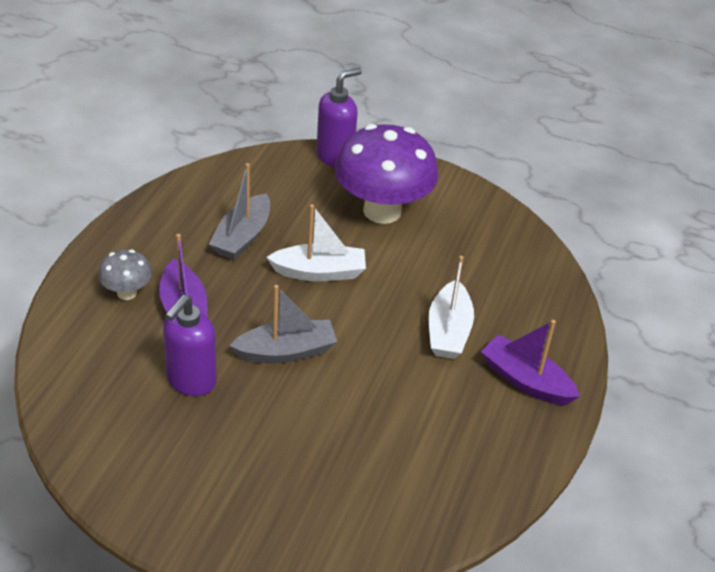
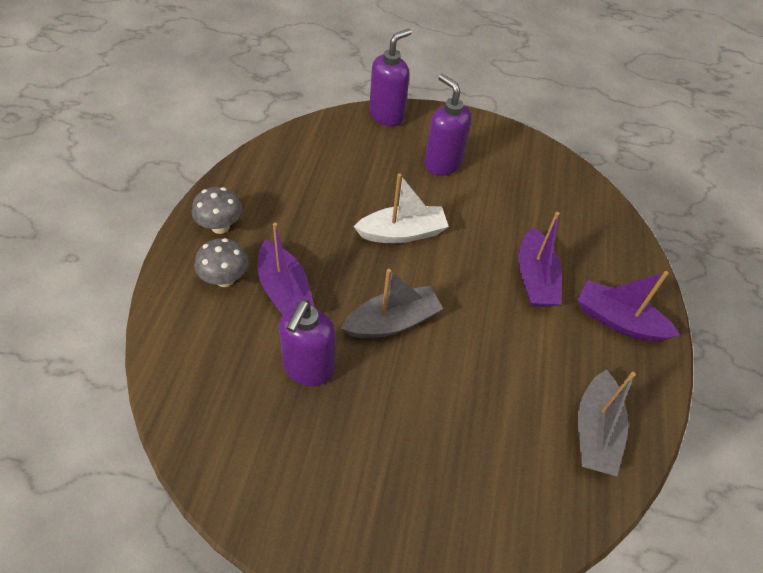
camera: 10 degrees left, 10 degrees up
(132, 245) = (220, 226): none -> grey mushroom
(242, 237) = (322, 205): grey boat -> grey boat (595, 432)
(382, 211) = (442, 164): purple mushroom -> purple soap dispenser
(448, 331) = (535, 278): white boat -> purple boat

